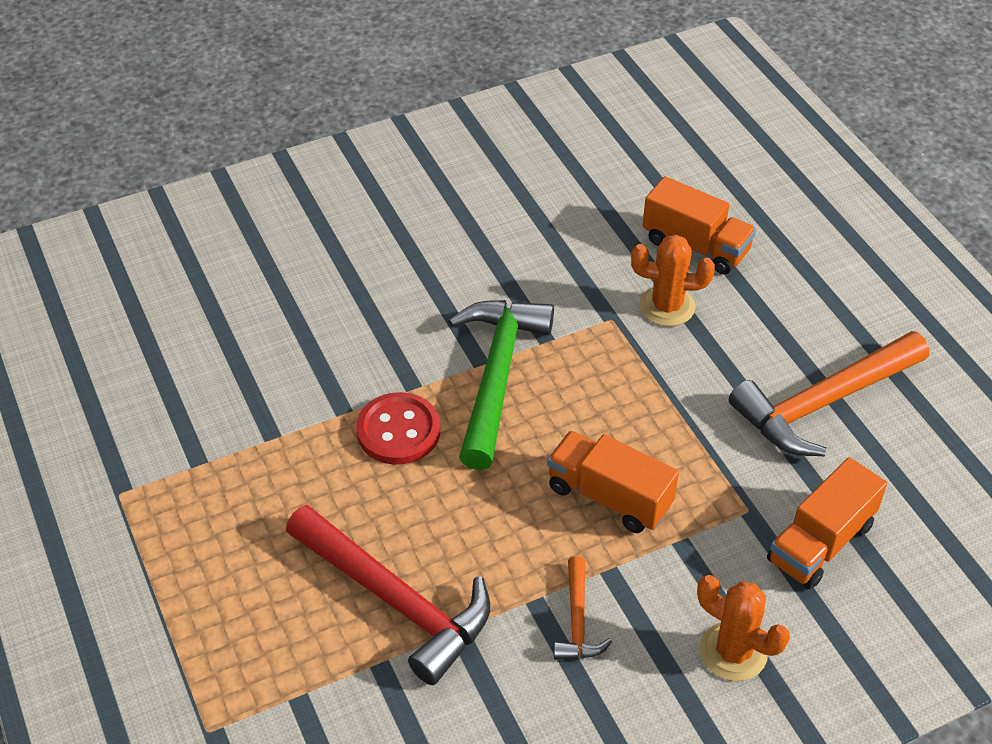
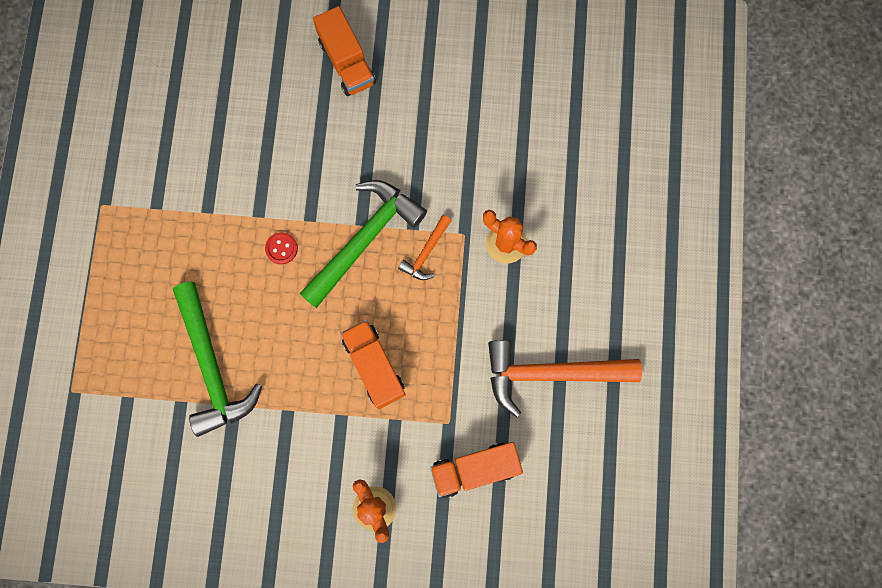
camera: 30 degrees right, 30 degrees up
(395, 600) = (212, 366): red hammer -> green hammer
(398, 431) = (281, 248): red button -> red button, size x0.56
(577, 620) = (302, 438): orange hammer -> orange hammer (426, 252)
(695, 246) = (560, 203): orange truck -> orange truck (347, 62)

